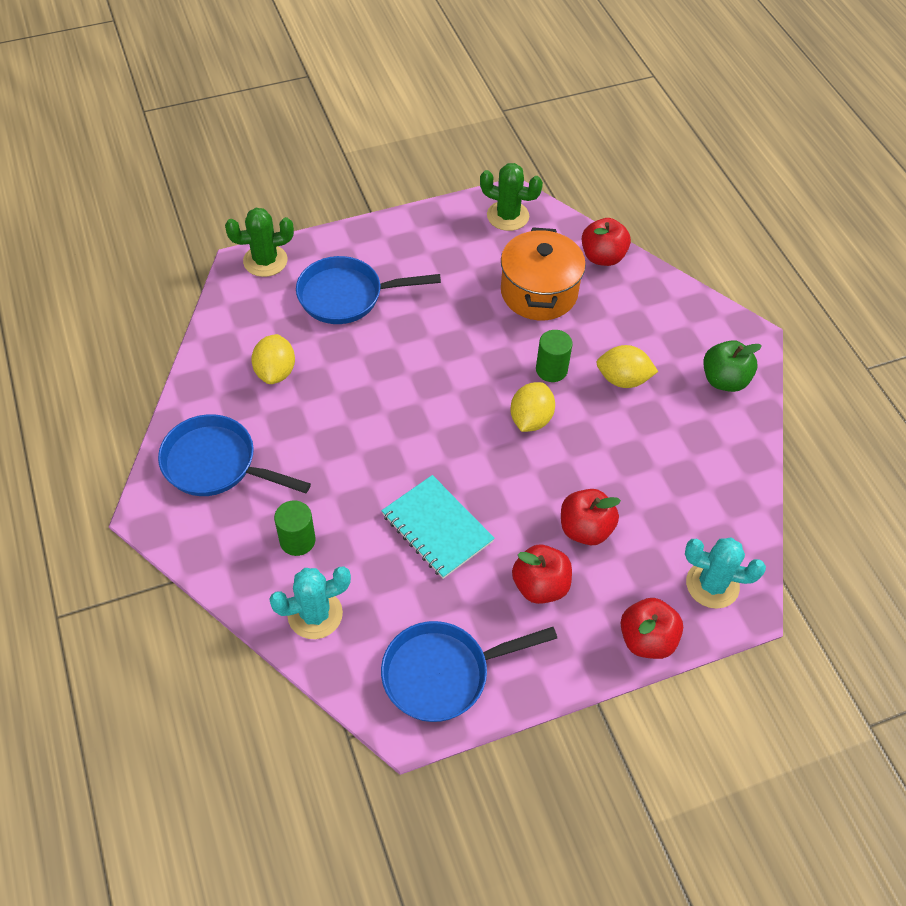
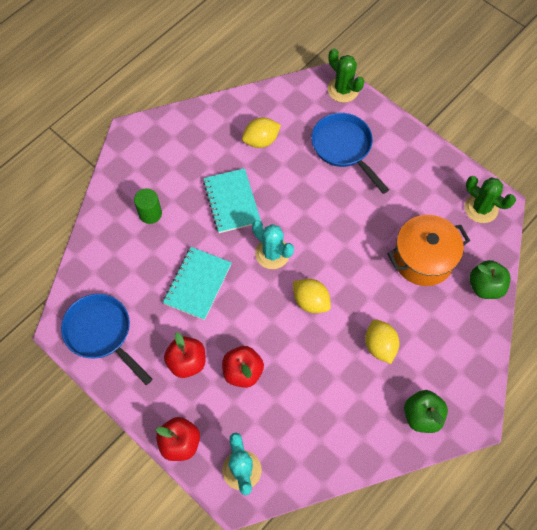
camera: 65 degrees right, 10 degrees up
(216, 464) = (179, 146): blue pan -> none
(315, 614) = (107, 247): turquoise cactus -> turquoise cactus (272, 253)
(342, 441) = (231, 202): none -> turquoise notebook
(508, 216) = (481, 208): green cactus -> green cactus turned 45 degrees counterclockwise
(530, 419) = (310, 301): yellow lemon -> yellow lemon turned 45 degrees clockwise
(551, 370) = (360, 296): green cylinder -> none
(602, 257) = (485, 286): red apple -> green apple

